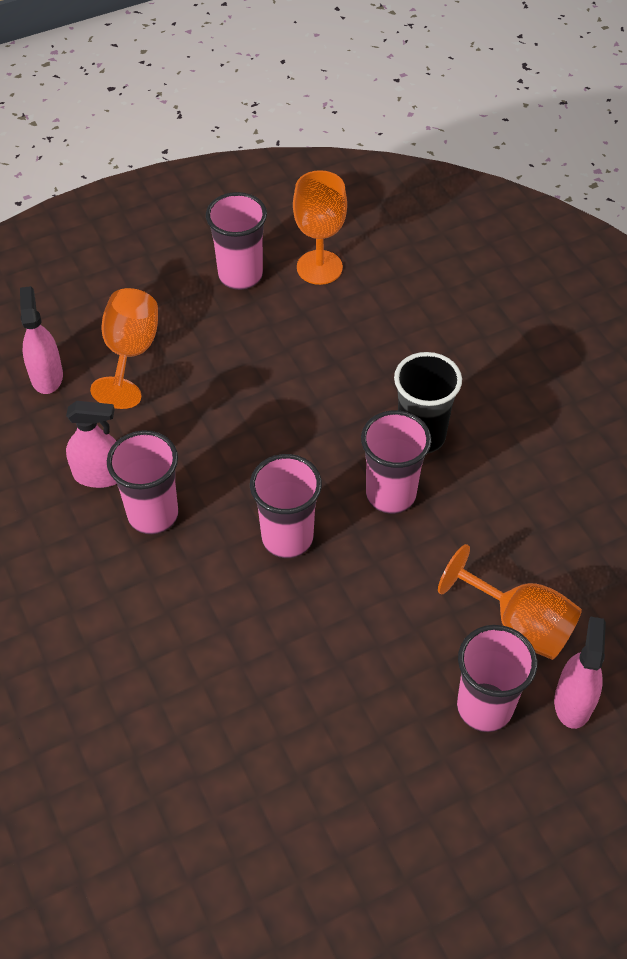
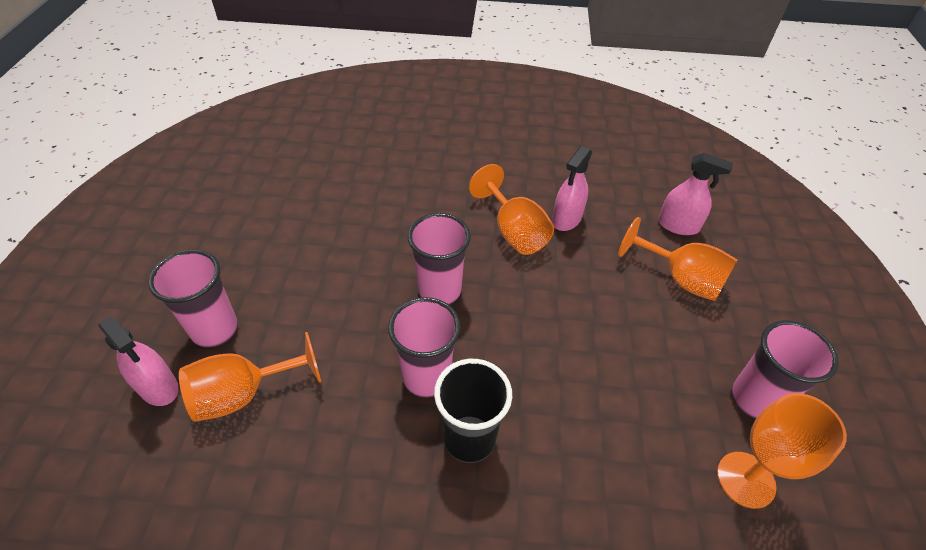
camera: 120 degrees right, 5 degrees down
(153, 514) = (514, 231): pink cup -> orange goblet

